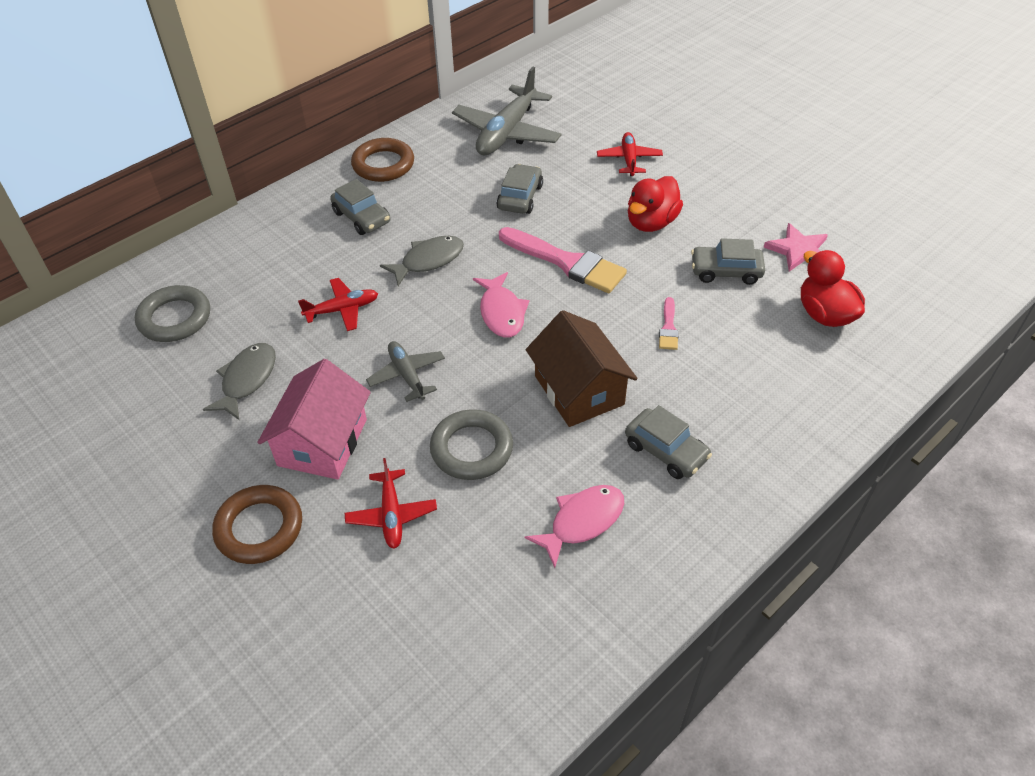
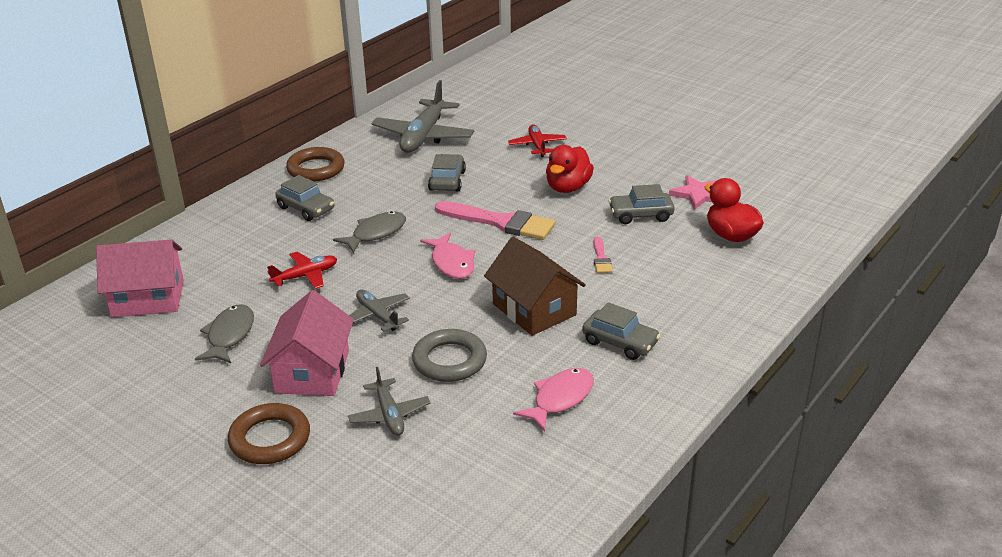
camera: 10 degrees left, 15 degrees down
(175, 318) = (148, 298): grey ring -> pink house
(391, 515) = (389, 415): red plane -> grey plane

